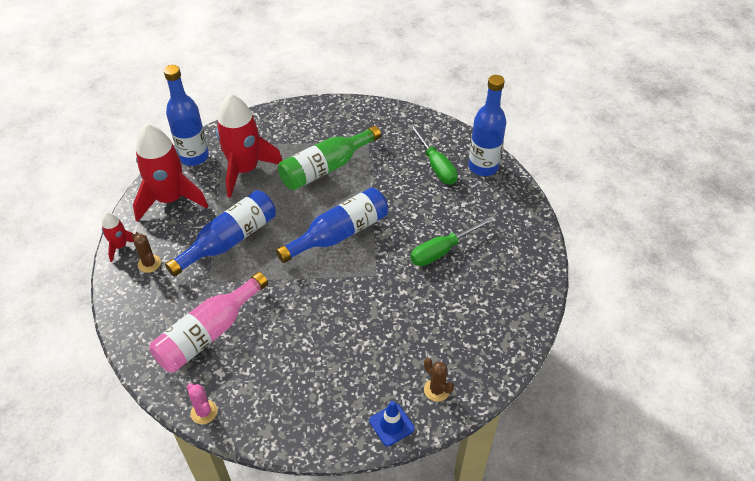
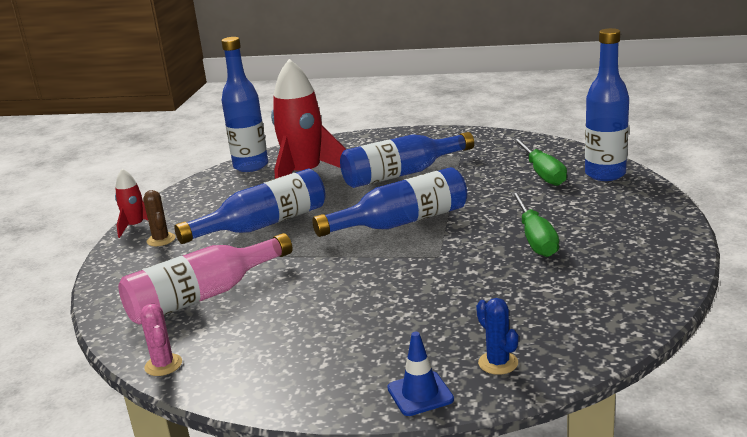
camera: 15 degrees right, 25 degrees down
(170, 199) = (209, 194): red rocket -> none
(326, 168) = (401, 174): green bottle -> blue bottle
(436, 390) = (498, 363): brown cactus -> blue cactus
(442, 251) = (535, 238): green screwdriver -> green screwdriver turned 75 degrees counterclockwise

